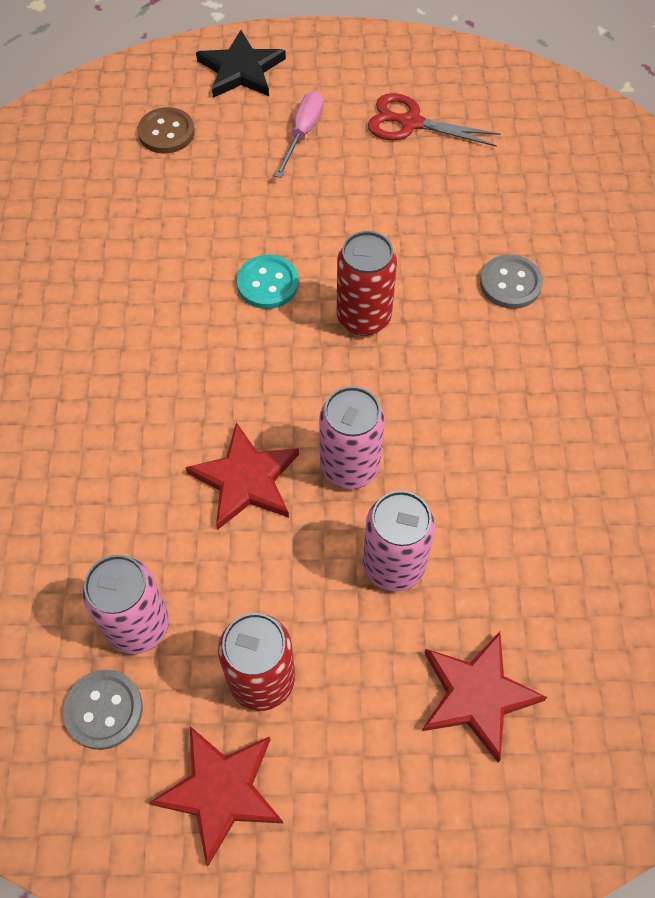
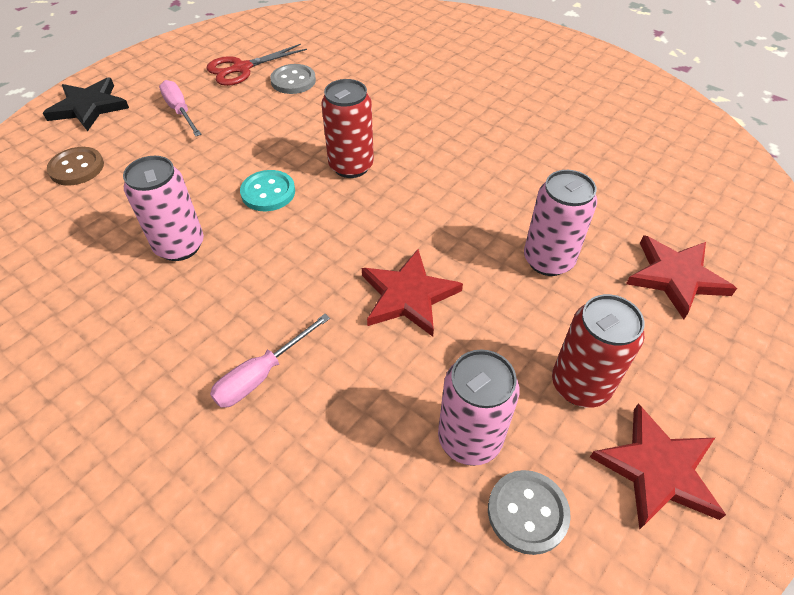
camera: 50 degrees left, 10 degrees down
(80, 437) = (262, 374): none -> pink screwdriver
(349, 466) = (454, 237): pink can -> pink can (180, 246)
(510, 283) = (403, 98): grey button -> grey button (293, 81)

